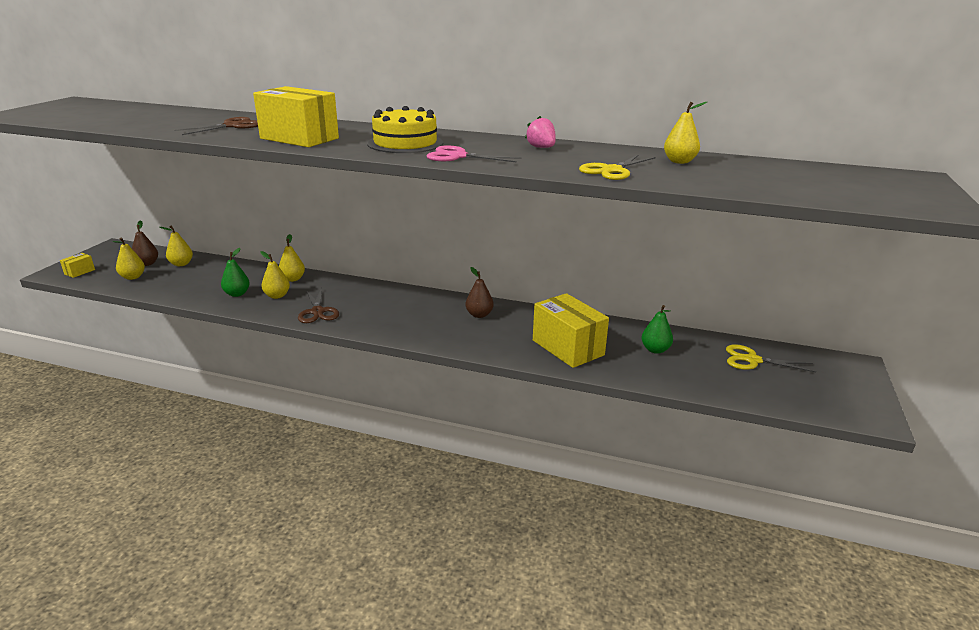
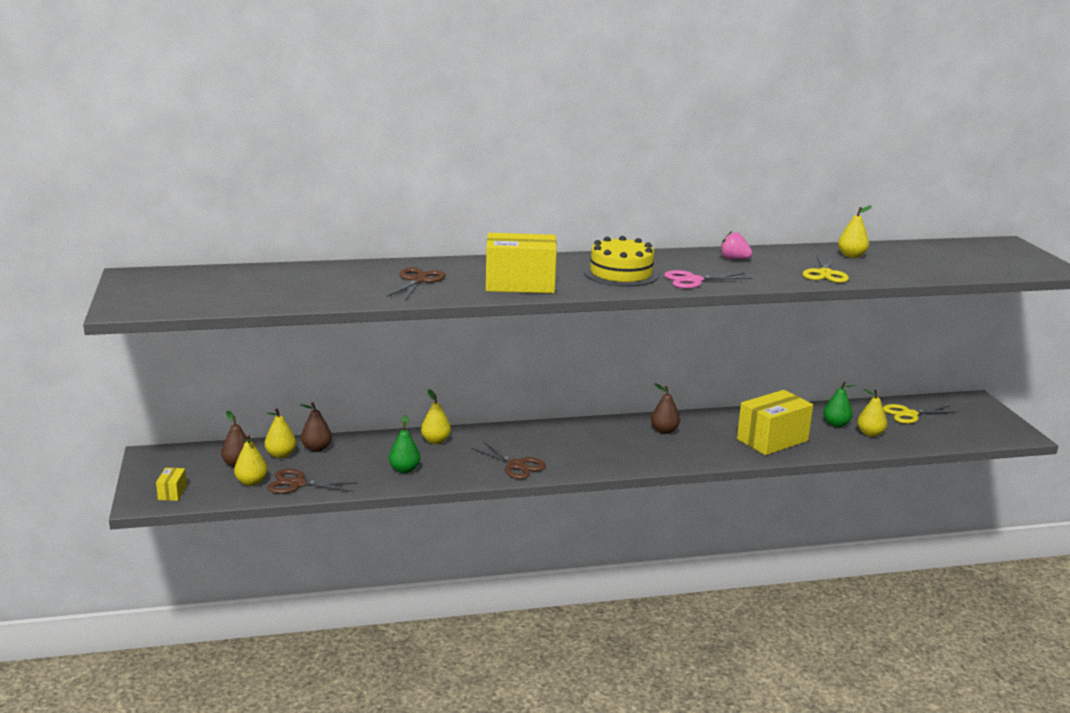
camera: 30 degrees left, 5 degrees down
(156, 285) = (297, 484): none -> brown scissors
(209, 265) = (316, 448): none -> brown pear
(277, 296) = (449, 461): yellow pear -> yellow pear (870, 433)
(568, 347) = (772, 440): yellow box -> yellow box turned 60 degrees counterclockwise

